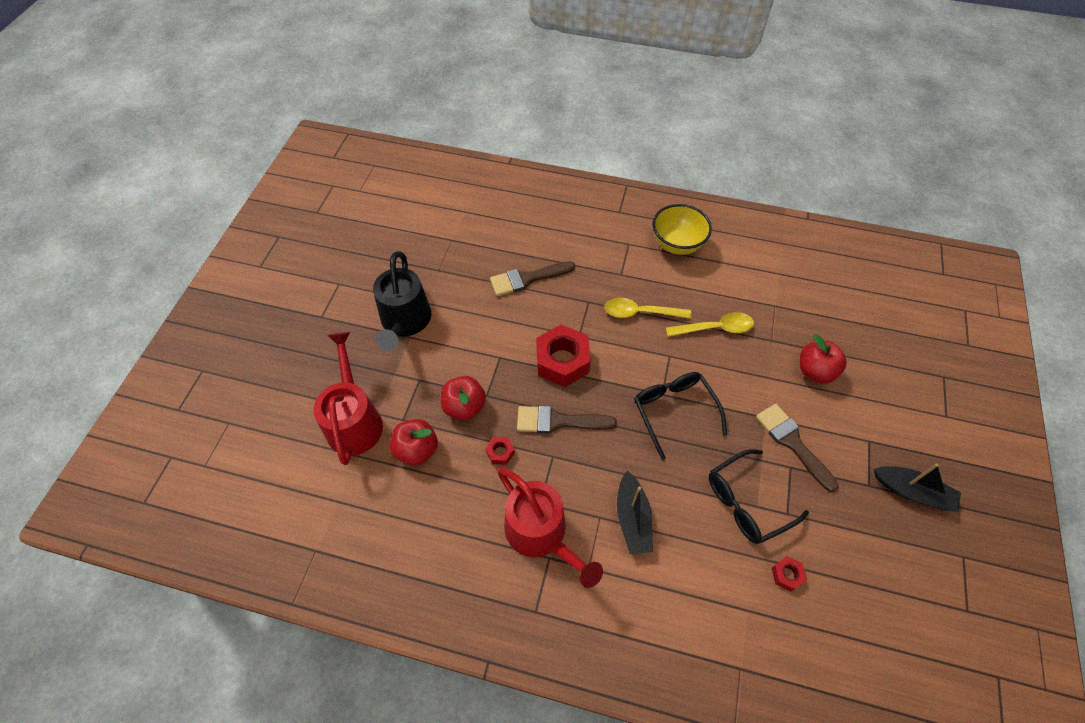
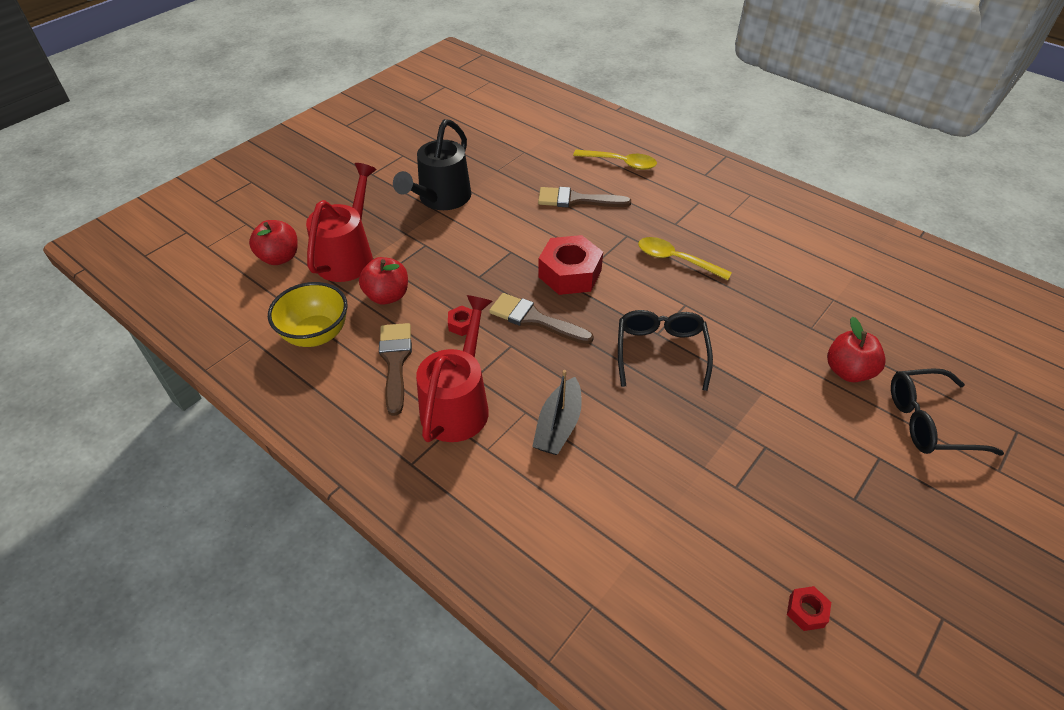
camera: 25 degrees right, 10 degrees down
(464, 406) = (452, 278): red apple -> red apple (279, 257)
(541, 534) = (458, 404): red watering can -> red watering can turned 150 degrees counterclockwise
(677, 244) = (751, 217): yellow bowl -> yellow bowl (316, 334)
(715, 328) = (750, 297): yellow spoon -> yellow spoon (620, 163)
(746, 502) = (693, 459): black glasses -> black glasses (928, 421)
(786, 575) = (700, 542): red nut -> red nut (806, 611)
(792, 443) = (781, 426): brown brush -> brown brush (395, 362)
(912, 492) = (909, 526): black boat -> none

